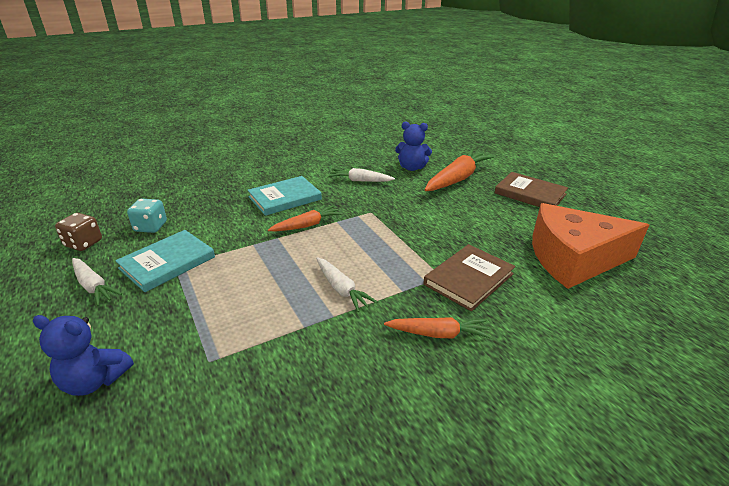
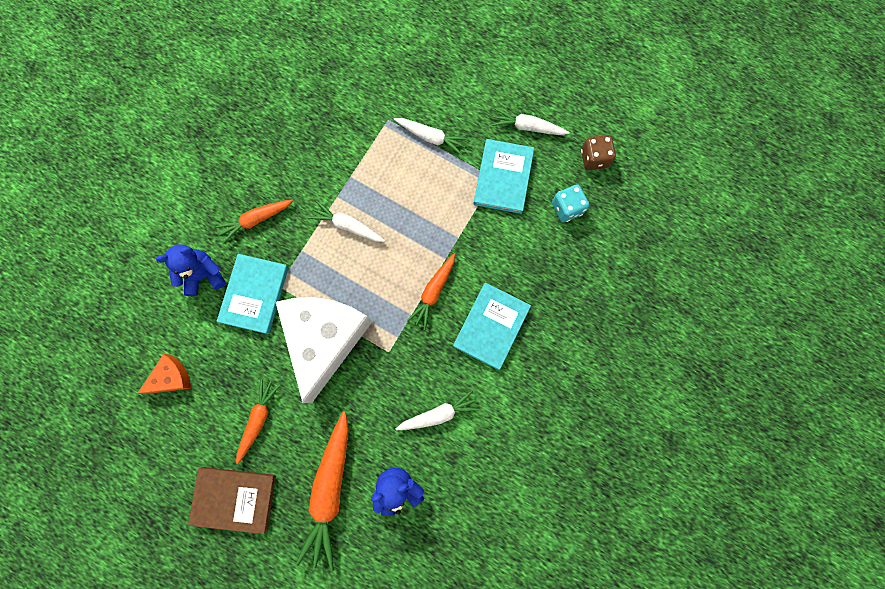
camera: 150 degrees right, 45 degrees up
(95, 380) = (439, 74): blue teddy bear -> blue teddy bear (204, 275)
(186, 321) = (431, 137): none -> white carrot
(418, 233) = (324, 339): none -> white cheese
(469, 279) = (255, 294): brown book -> turquoise book
(497, 216) = (258, 419): none -> orange carrot
(573, 259) = (171, 377): orange cheese -> orange cheese, size x0.45

